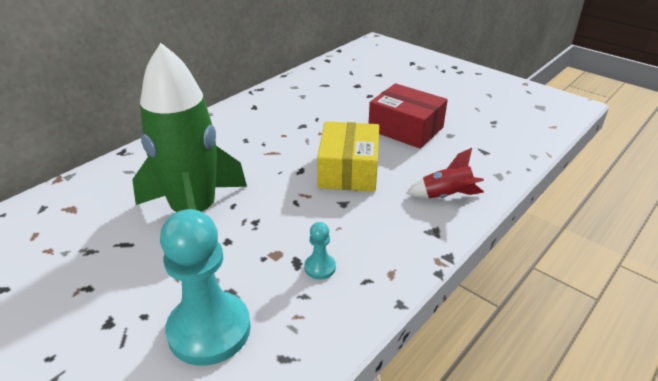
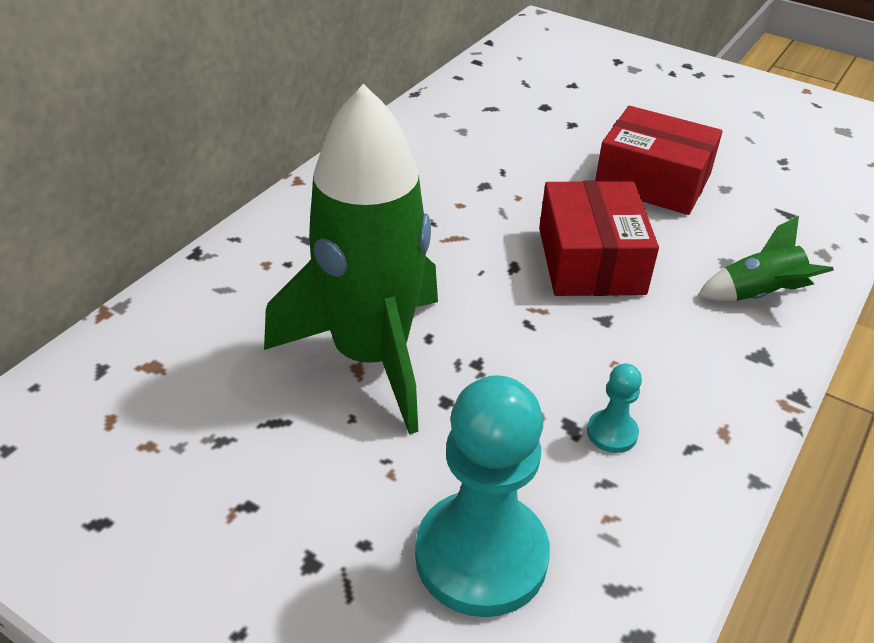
camera: 10 degrees left, 5 degrees up
(348, 170) = (591, 260): yellow box -> red box
(446, 196) = (758, 294): red rocket -> green rocket

